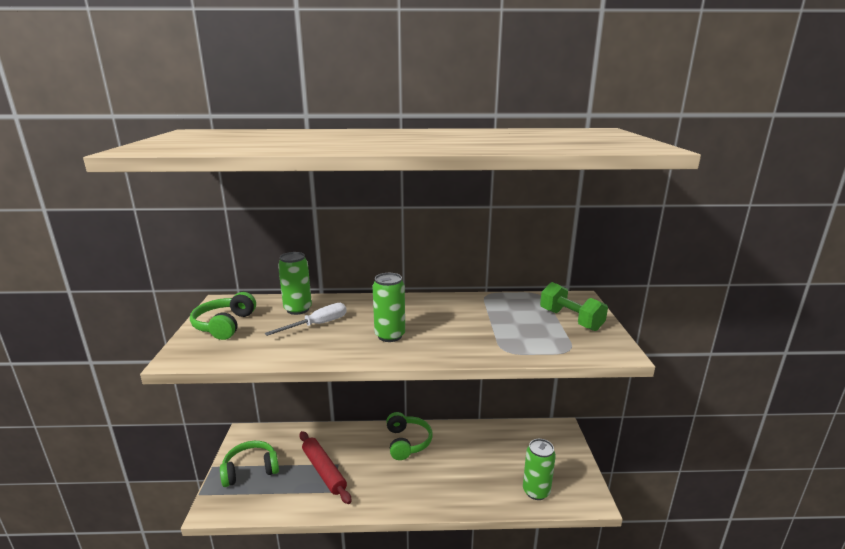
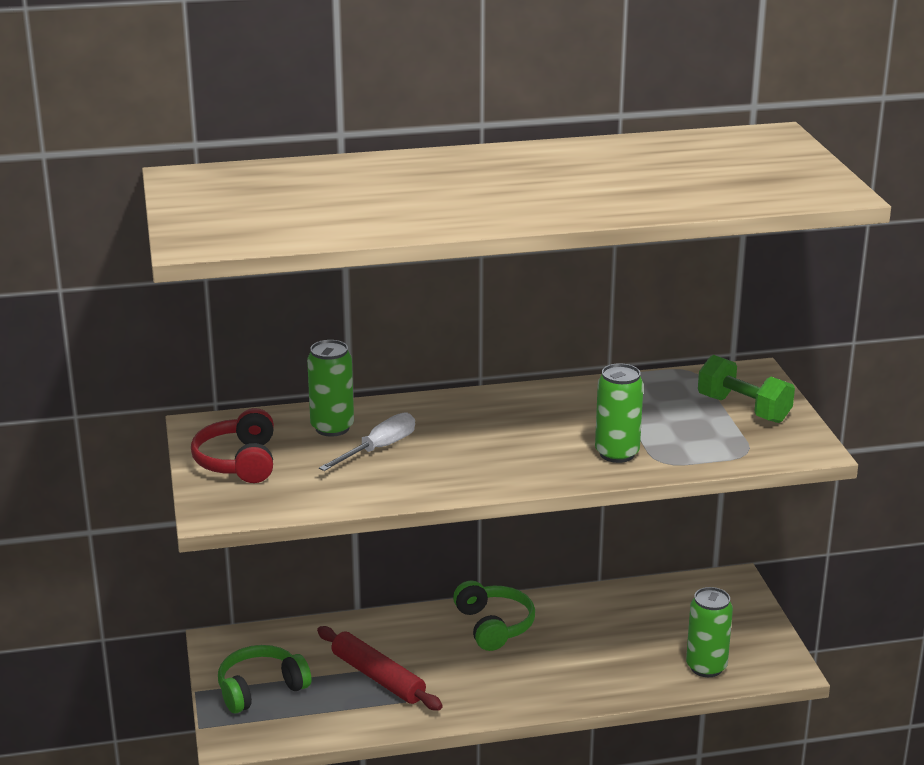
camera: 10 degrees left, 5 degrees up
(224, 325) = (239, 462): green headphones -> red headphones
(390, 336) = (494, 455): green can -> green can (617, 453)

